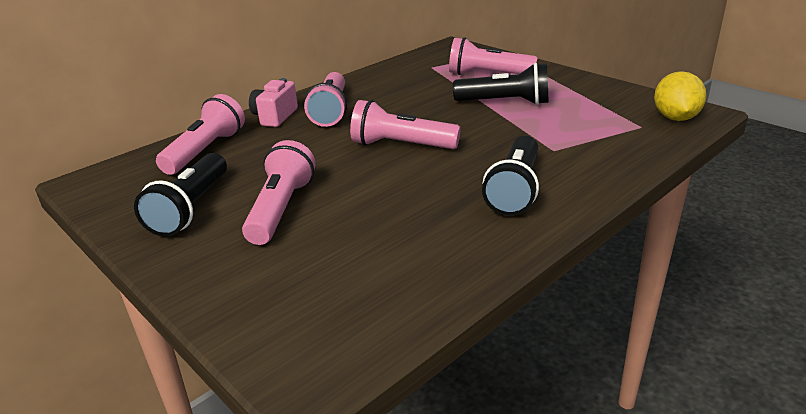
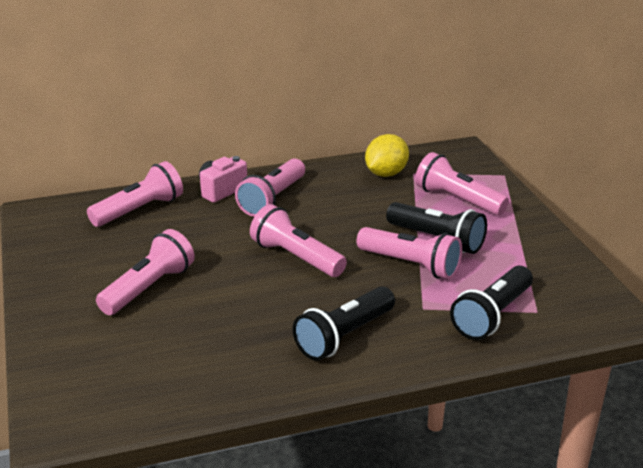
camera: 25 degrees right, 0 degrees up
(190, 209) = (87, 264): black flashlight -> black flashlight (492, 316)
(506, 124) = (411, 265): none -> pink flashlight
(675, 118) = (583, 313): yellow lemon -> yellow lemon (386, 173)

